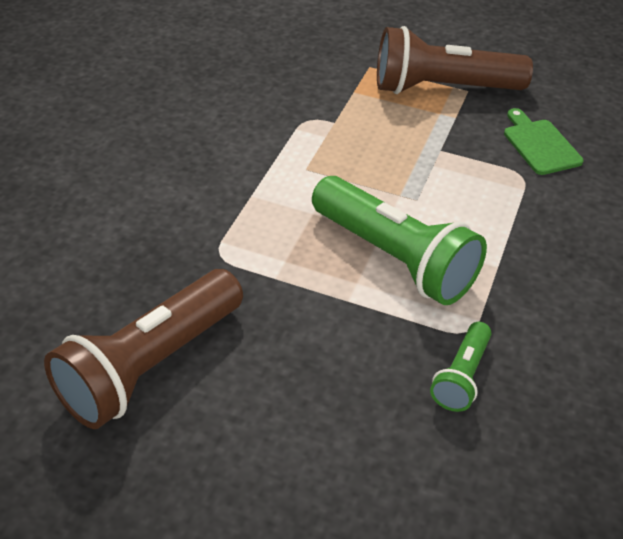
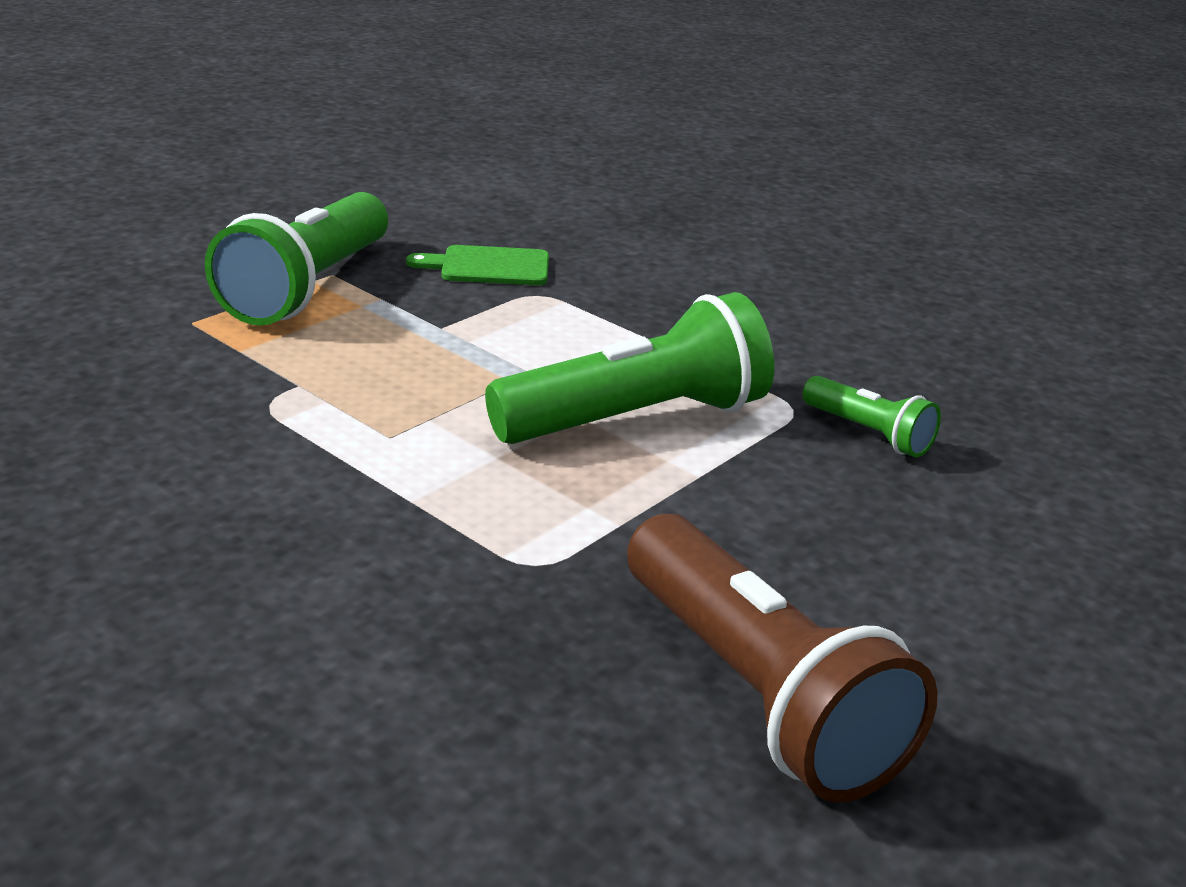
camera: 70 degrees left, 15 degrees down
(442, 88) = (307, 288): brown flashlight -> green flashlight

